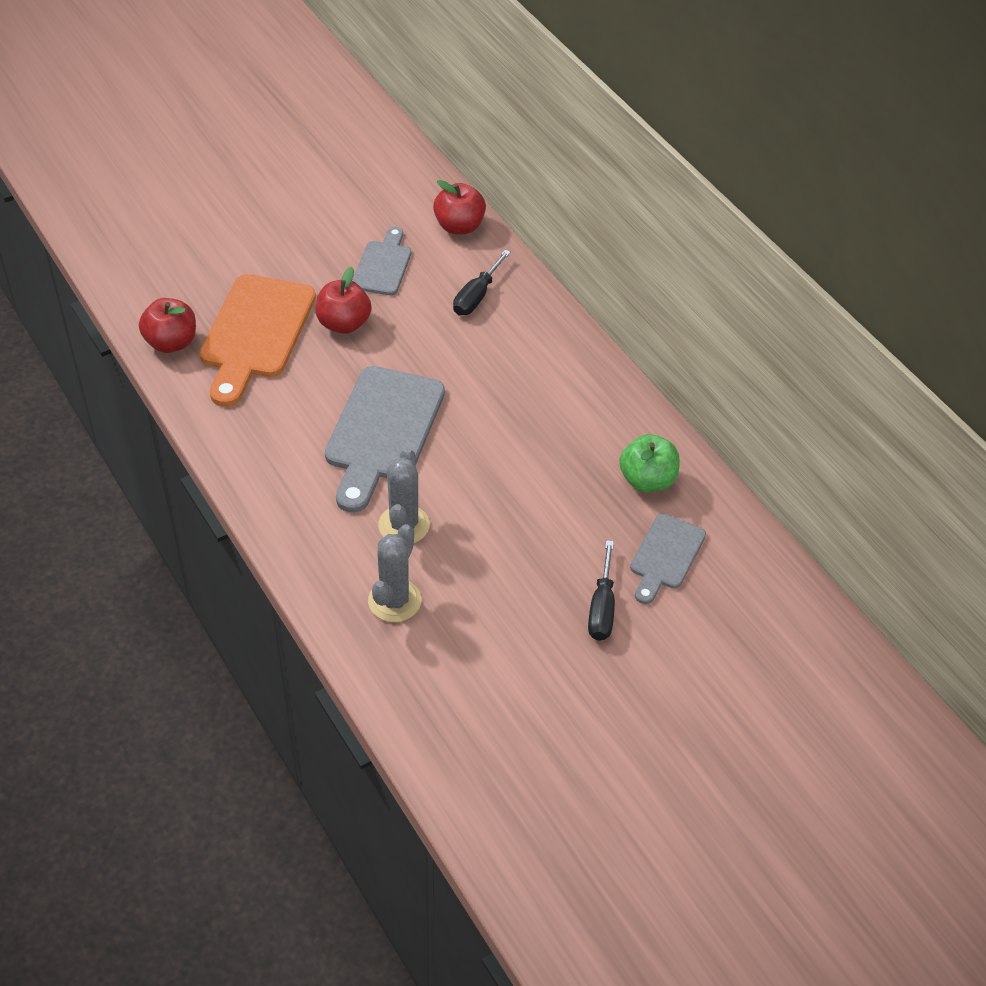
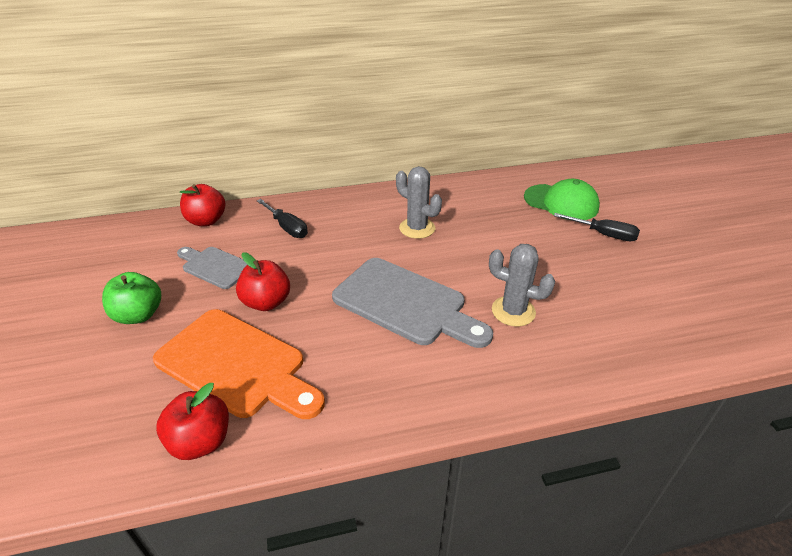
camera: 70 degrees left, 10 degrees down
(394, 601) = (594, 332): grey cactus -> grey cactus (417, 228)
(647, 480) = (496, 196): green apple -> green apple (139, 315)
(665, 556) = (561, 202): grey cutting board -> green cap

